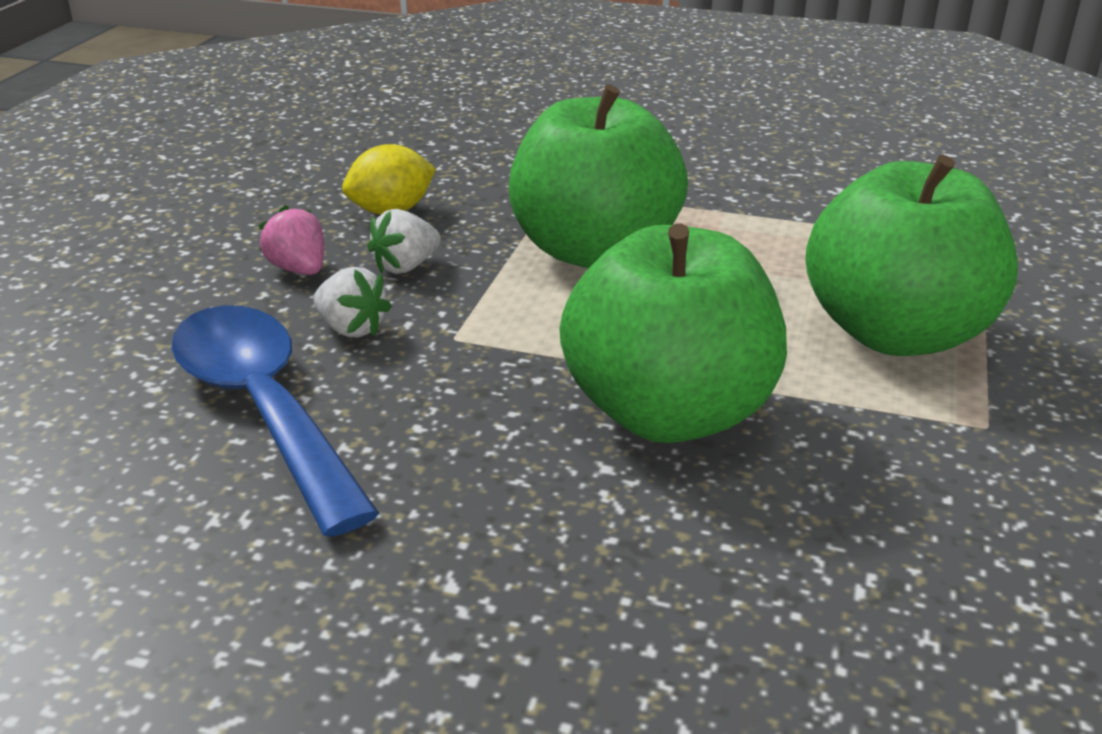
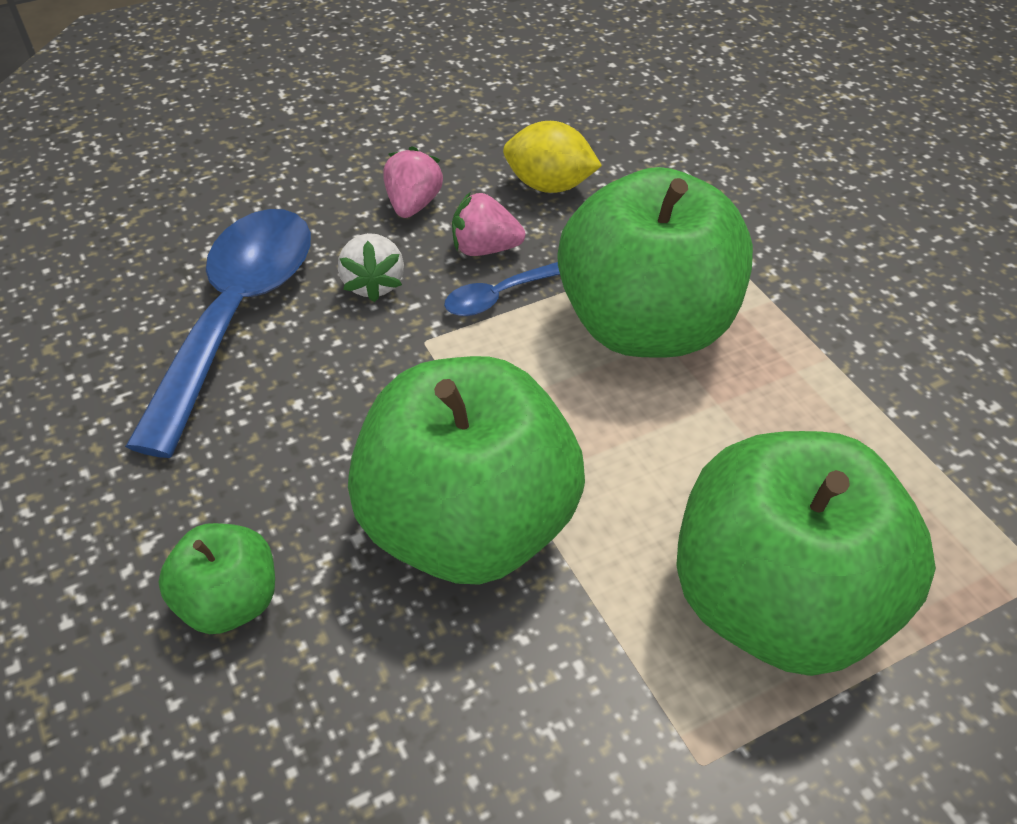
camera: 45 degrees right, 15 degrees up
(406, 266) = (484, 249): white strawberry -> pink strawberry
(464, 287) = (497, 297): none -> blue spoon
(582, 566) = (229, 602): none -> green apple

